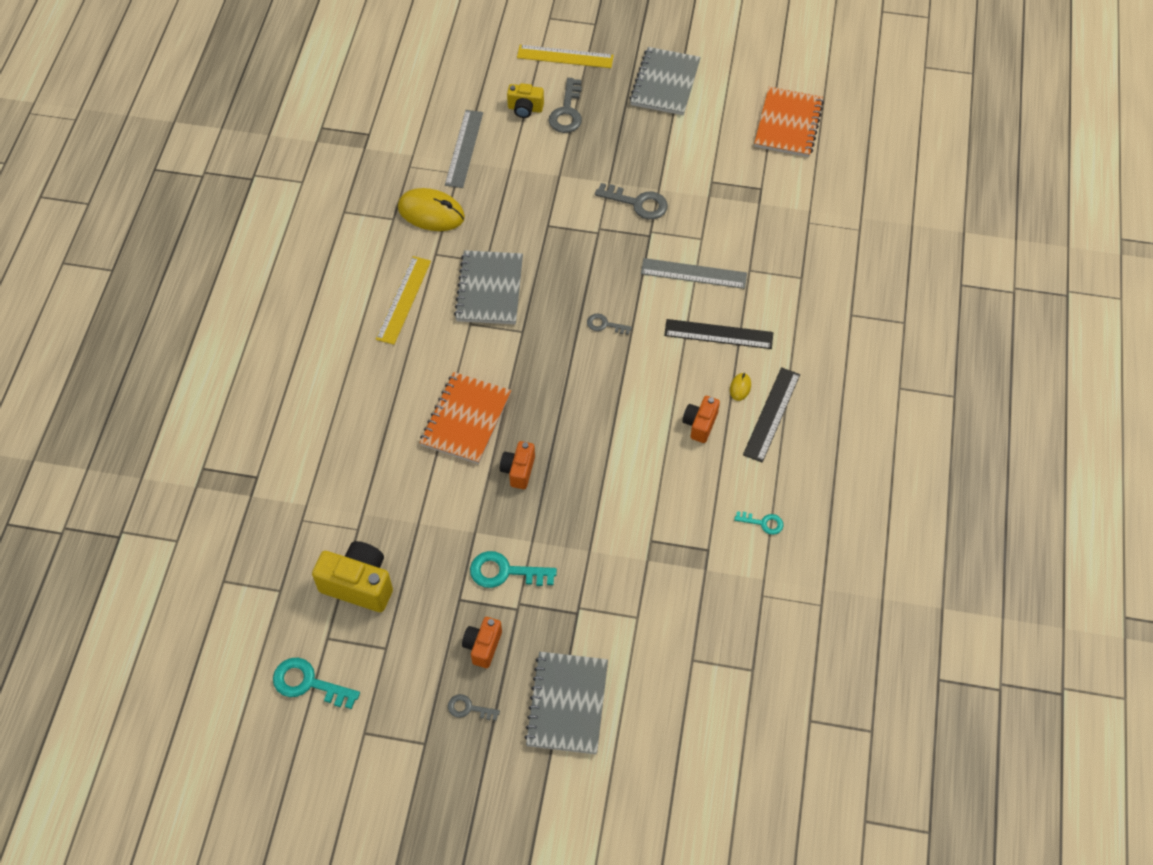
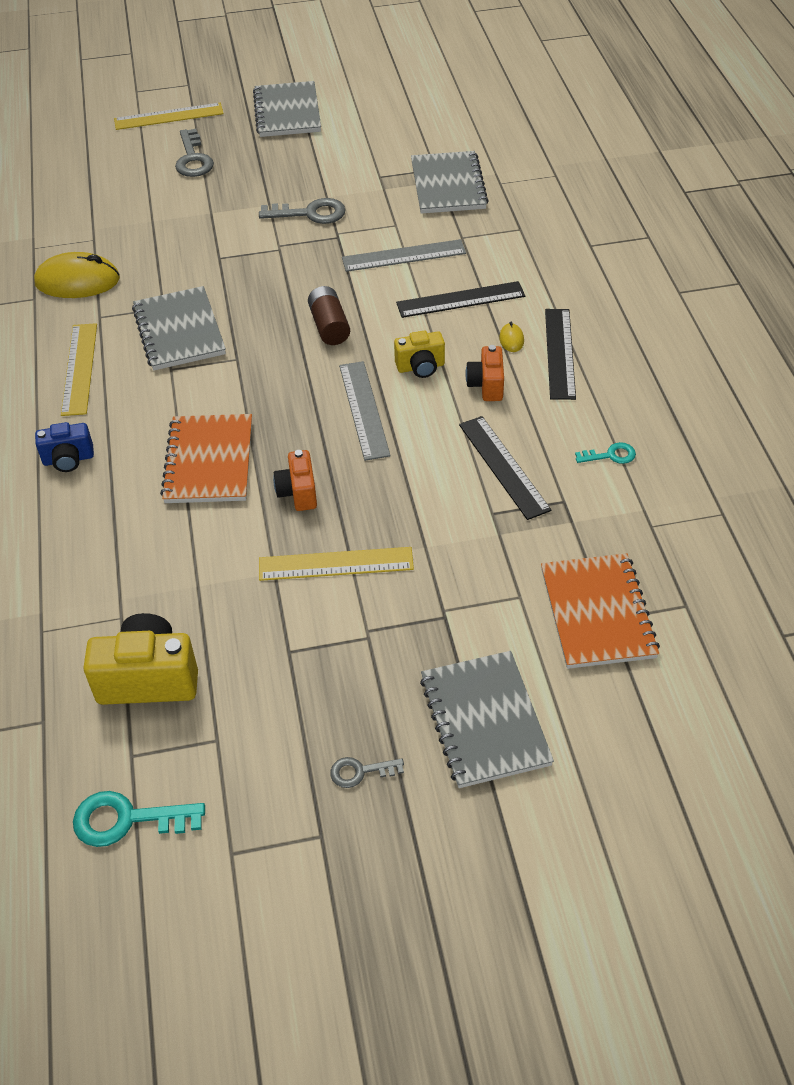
camera: 20 degrees left, 10 degrees down
(367, 381) = (68, 459): none -> blue camera
(464, 148) = (91, 217): grey ruler -> grey ruler (363, 409)
(483, 646) = (344, 693): orange camera -> none
(505, 572) = (333, 602): turquoise key -> none
(520, 541) = (336, 564): none -> yellow ruler
(525, 109) = (145, 168): yellow camera -> yellow camera (420, 367)
(604, 325) = (329, 326): grey key -> brown battery
(678, 503) = (503, 466): none -> black ruler
(763, 210) = (448, 185): none -> grey notebook
(788, 124) = (433, 112): orange notebook -> orange notebook (597, 613)

